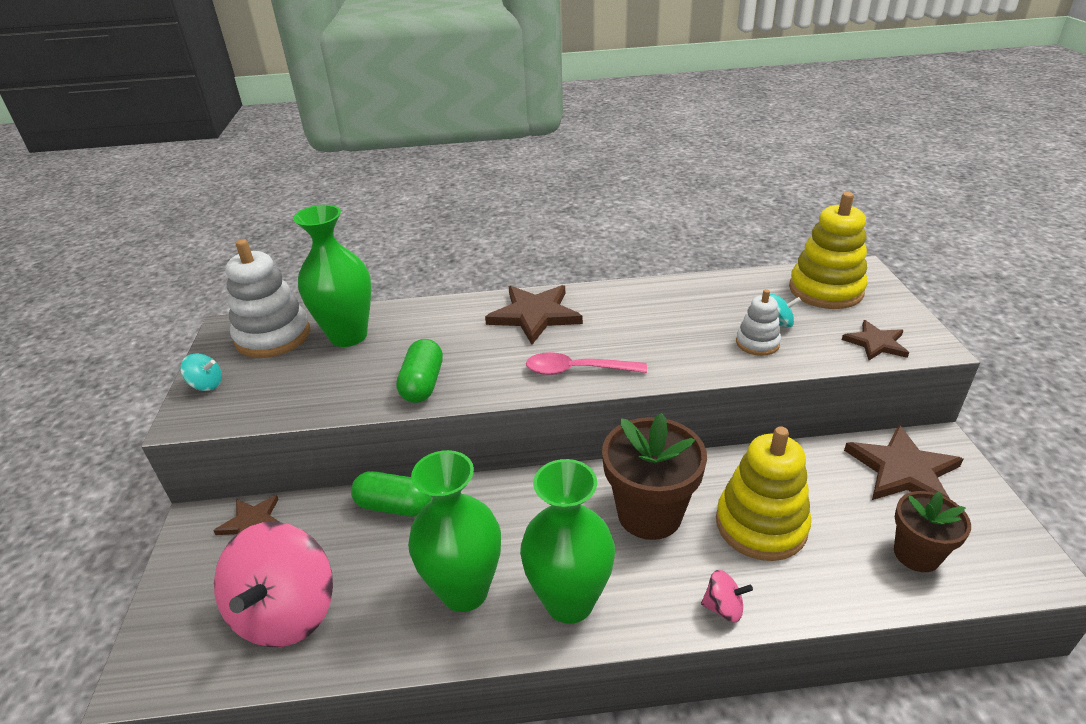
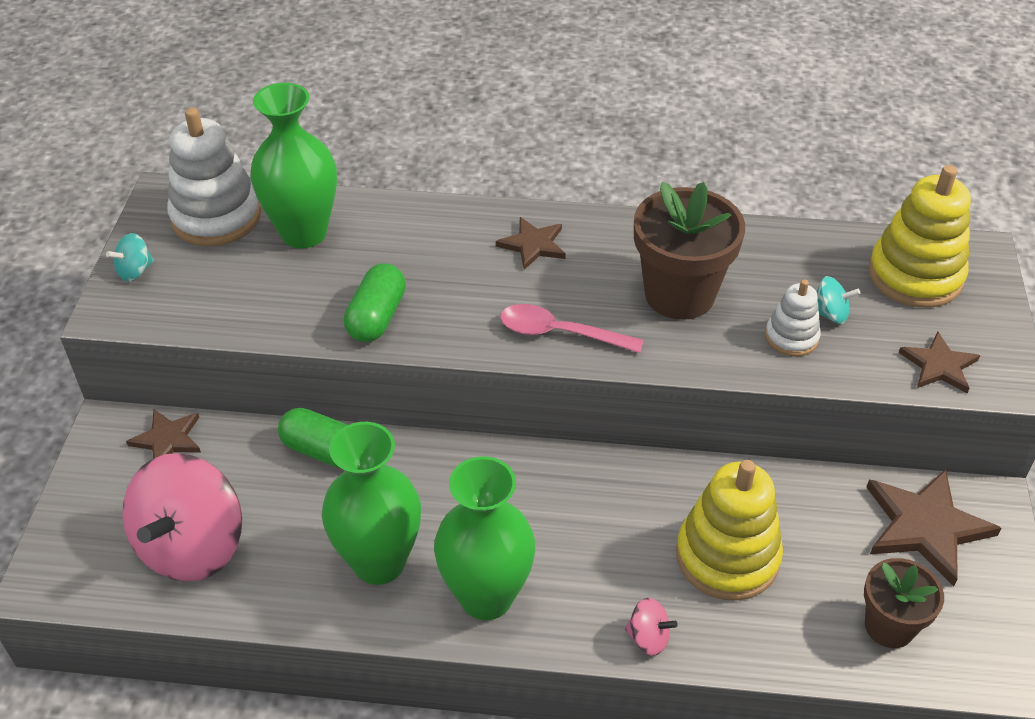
camera: 10 degrees right, 10 degrees up
(206, 385) = (135, 271): turquoise spinning top -> turquoise spinning top turned 120 degrees clockwise
(535, 315) = (533, 245): brown star -> brown star, size x0.59
(649, 514) = (605, 518): brown flower pot -> brown flower pot (679, 294)

